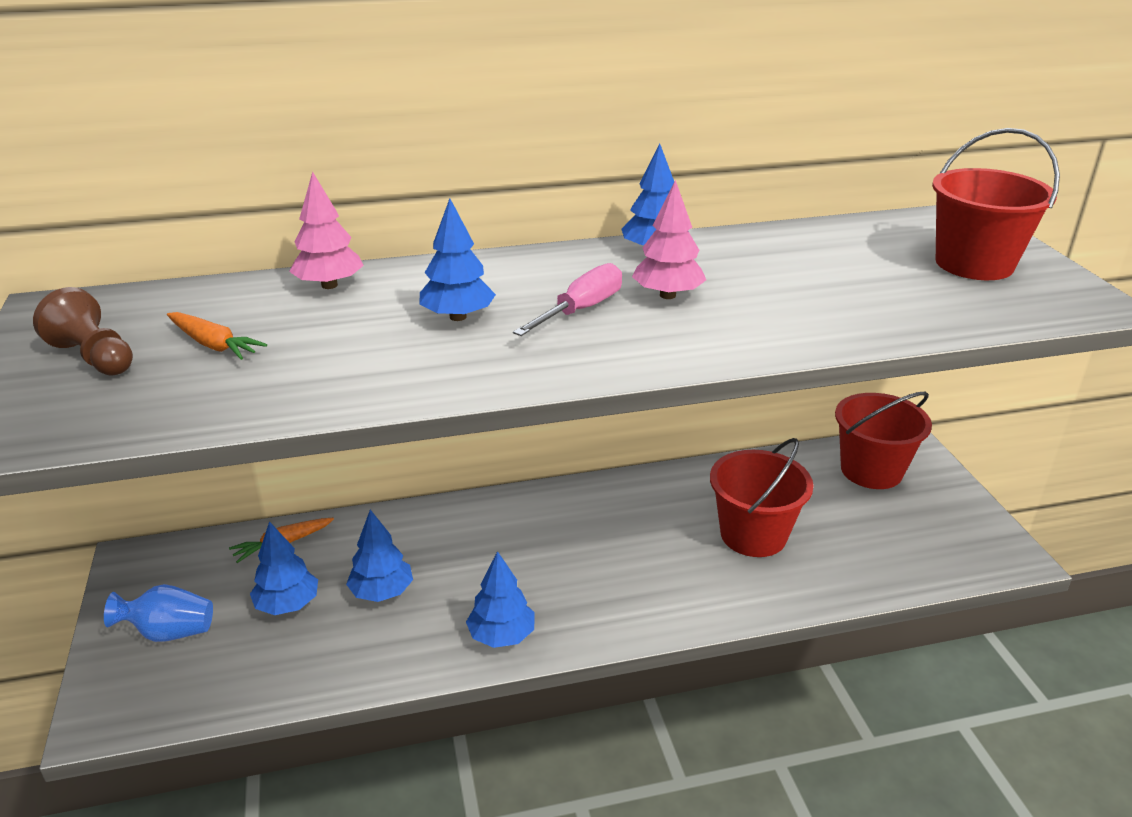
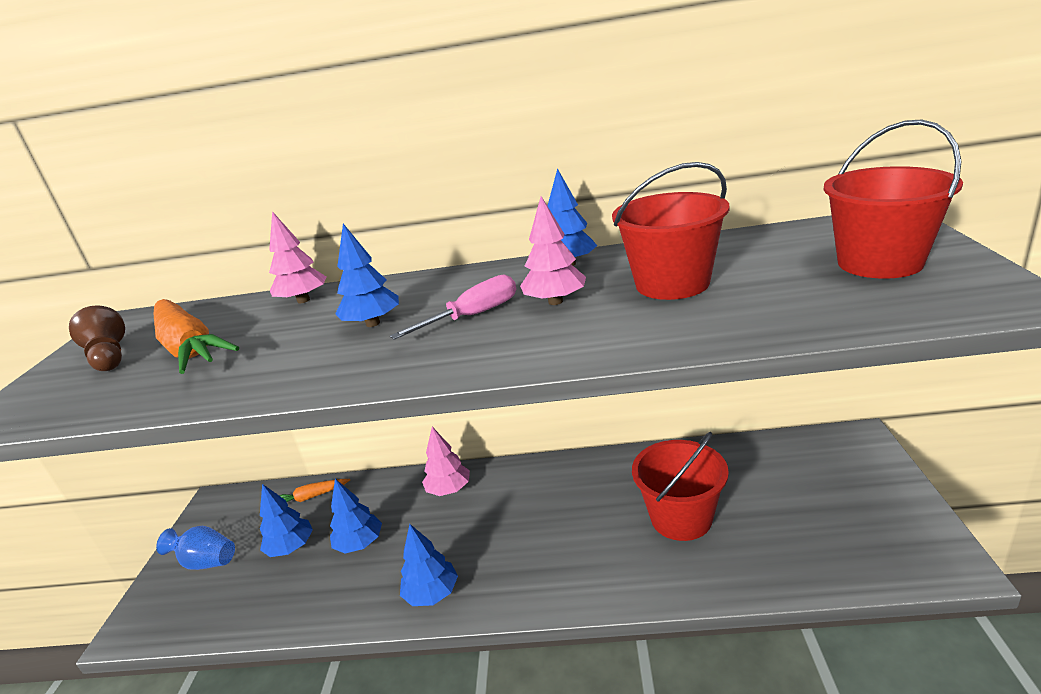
camera: 20 degrees right, 5 degrees down
(213, 344) = (189, 347): orange carrot -> orange carrot, size x2.03
(471, 523) = (449, 490): none -> pink tree
(871, 470) = (814, 462): red bucket -> red bucket (672, 283)

